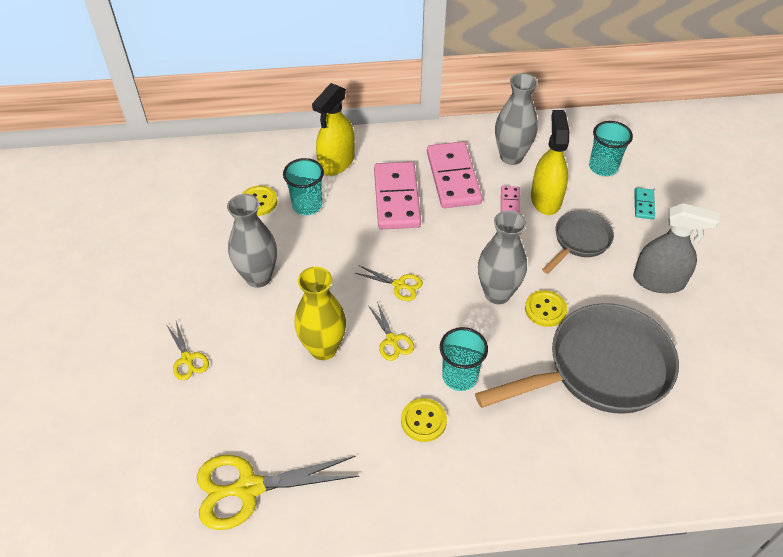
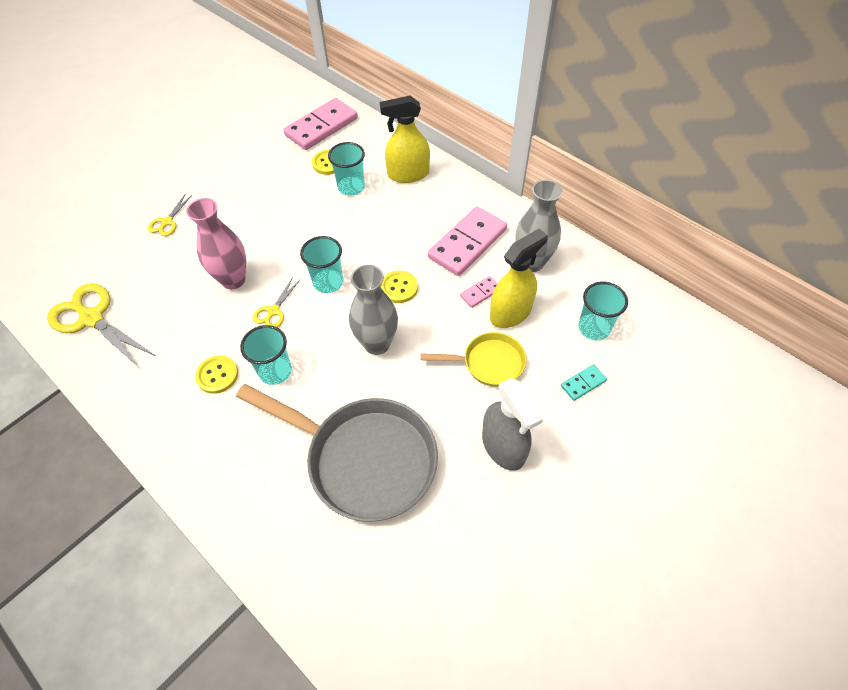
camera: 50 degrees right, 5 degrees up
(258, 277) = (263, 208): grey vase -> none
(323, 348) = (233, 280): yellow vase -> pink vase
(397, 198) = (410, 227): pink domino -> pink domino (321, 127)
(399, 285) = (328, 282): yellow scissors -> turquoise cup
(545, 309) = (391, 384): yellow button -> yellow button (399, 288)
(579, 241) = (488, 363): grey pan -> yellow pan

